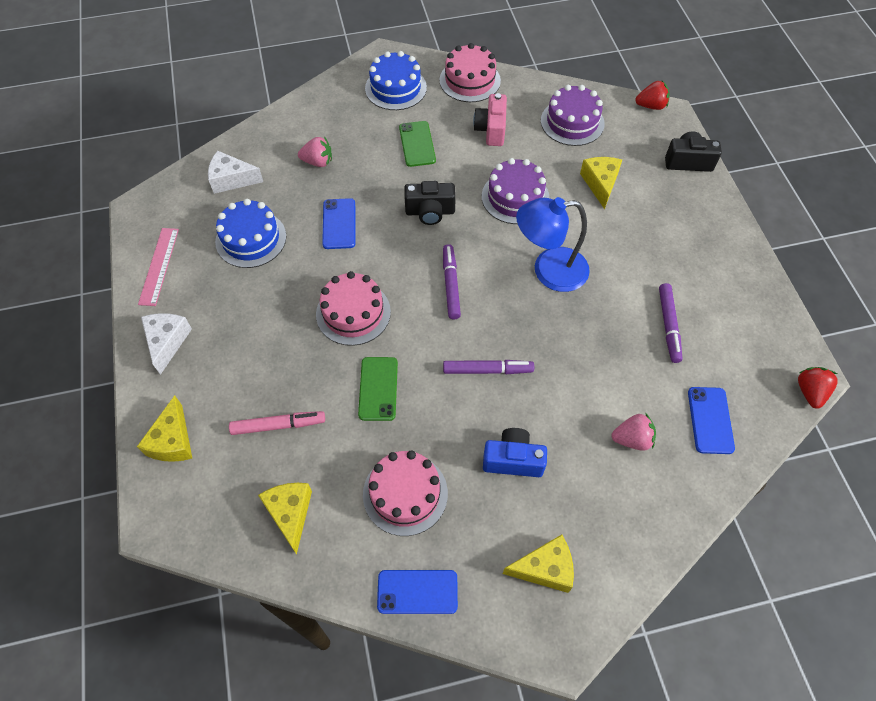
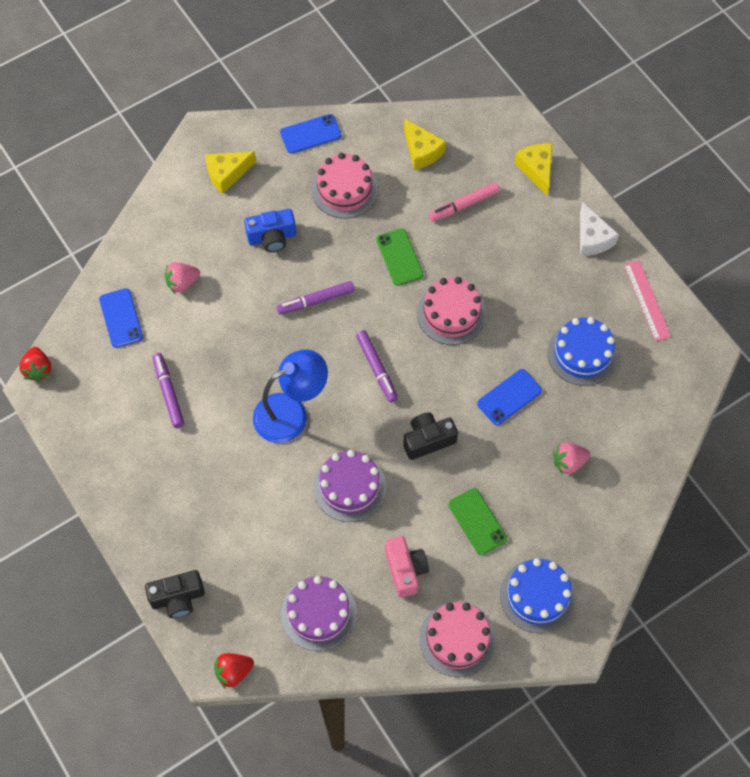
camera: 160 degrees right, 5 degrees up
(231, 179) = (642, 411): white cheese -> none
(339, 224) = (509, 397): blue phone -> blue phone turned 75 degrees clockwise
(600, 184) = (266, 534): yellow cheese -> none

